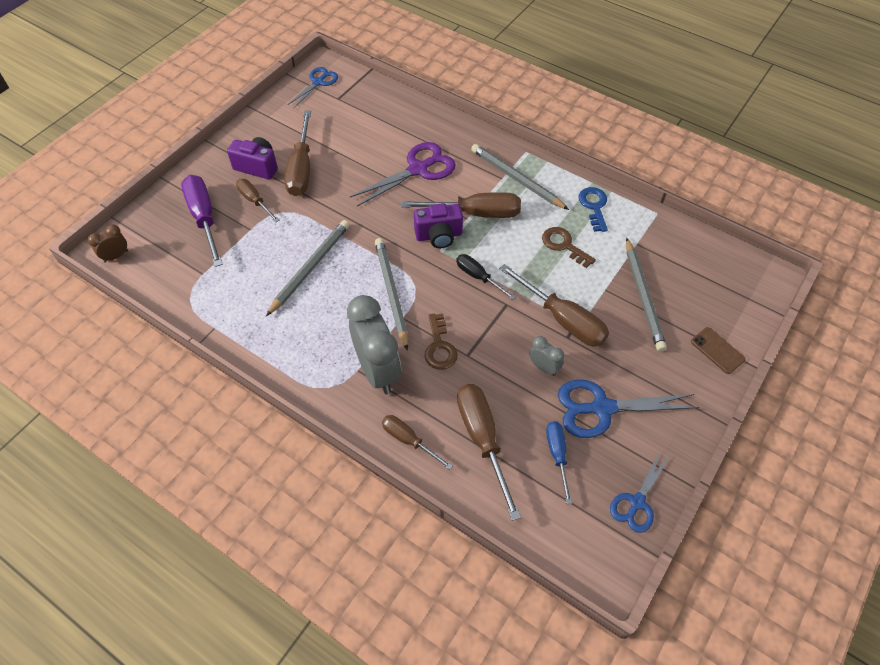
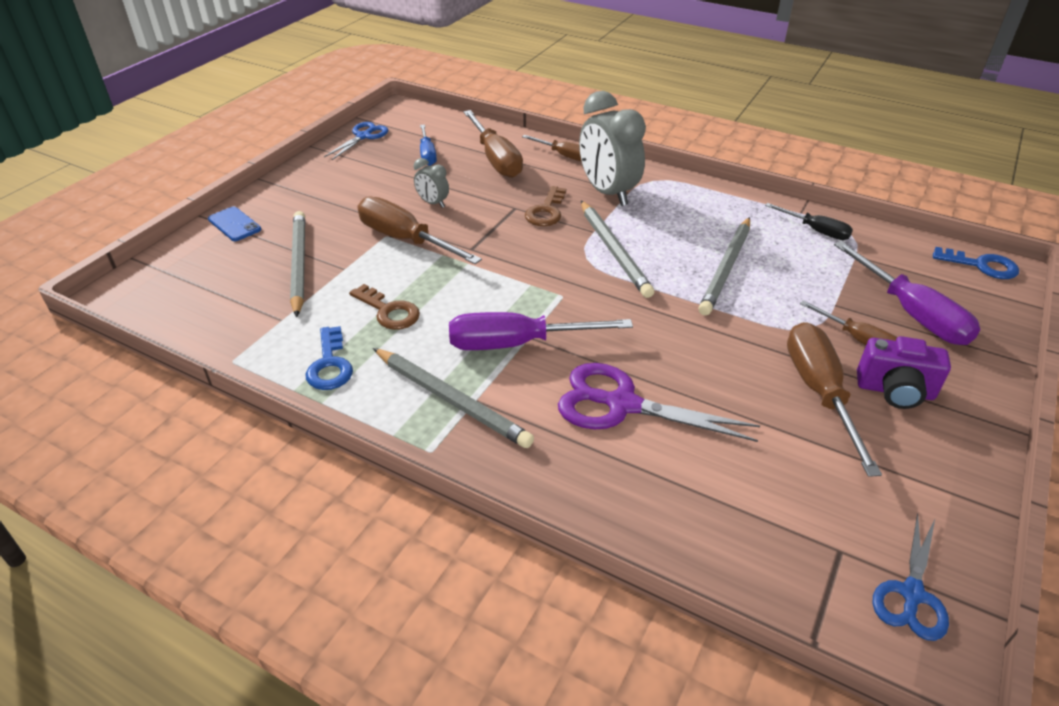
camera: 175 degrees right, 15 degrees down
(116, 256) = (982, 265): brown clock -> blue key
(418, 169) = (622, 404): purple scissors -> purple scissors turned 60 degrees clockwise
(439, 236) = (567, 312): purple camera -> none
(439, 347) = (546, 211): brown key -> brown key turned 150 degrees counterclockwise
(475, 213) = (517, 344): brown screwdriver -> purple screwdriver
(478, 277) = (507, 271): black screwdriver -> black screwdriver (816, 230)
(602, 408) = (378, 181): blue scissors -> none
(717, 350) = (234, 224): brown phone -> blue phone

